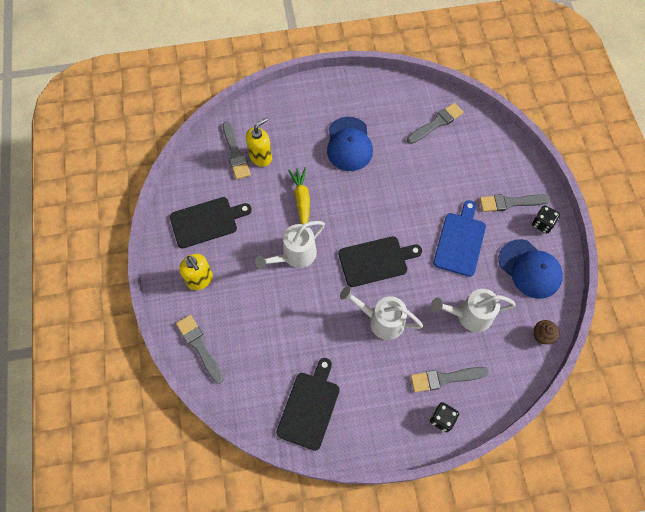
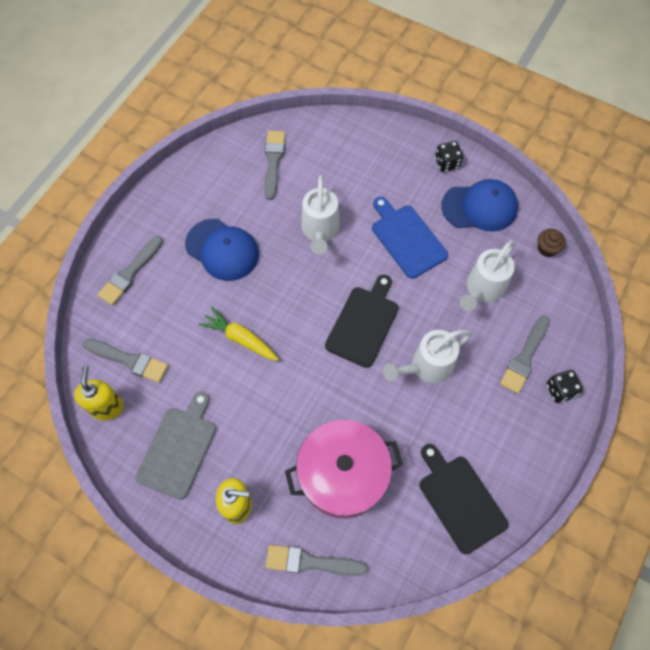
camera: 50 degrees left, 0 degrees up
(207, 221) = (179, 448): black cutting board -> grey cutting board
(261, 157) = (157, 339): yellow soap dispenser -> yellow soap dispenser (107, 407)
(267, 324) = (343, 474): none -> pink pot
(294, 255) = (294, 392): white watering can -> white watering can (320, 231)
(510, 203) = (405, 170): grey brush -> grey brush (130, 273)

